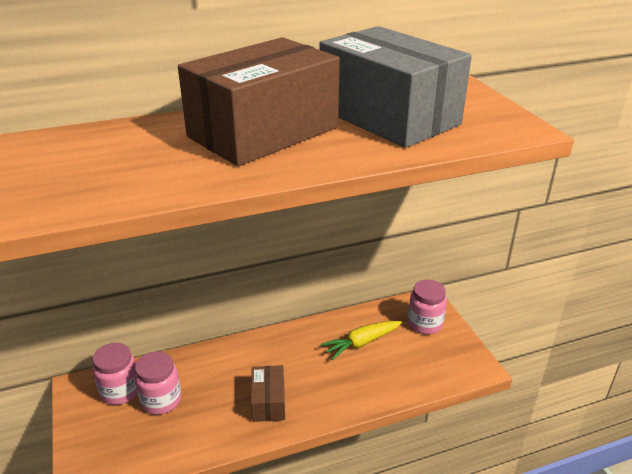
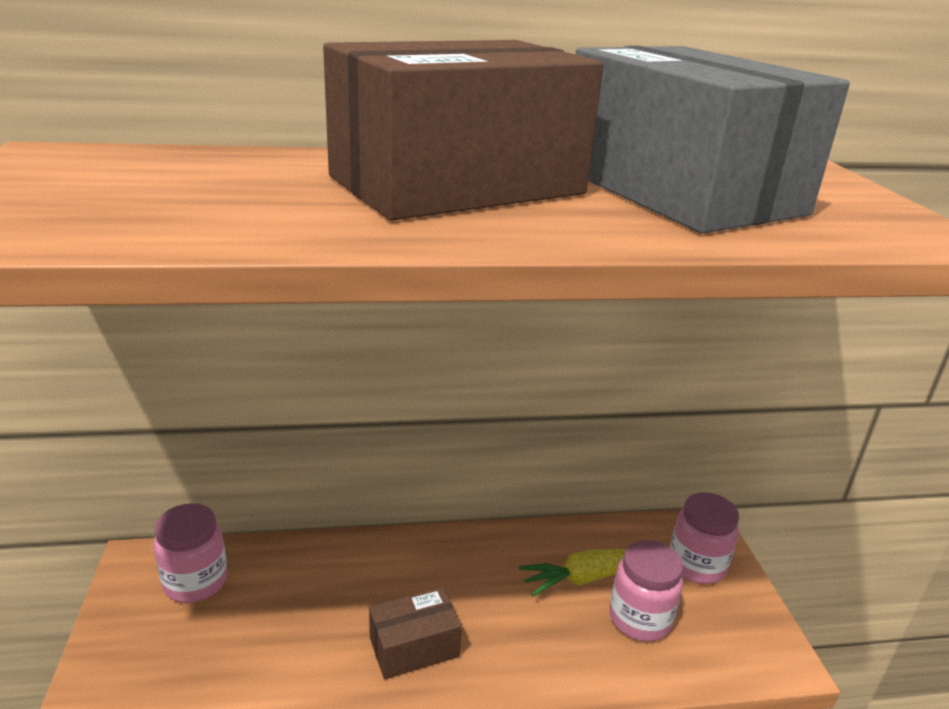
camera: 10 degrees right, 5 degrees down
(161, 400) = (250, 609): pink jar -> pink jar (639, 619)
(268, 402) = (414, 647): brown box -> brown box turned 60 degrees clockwise

